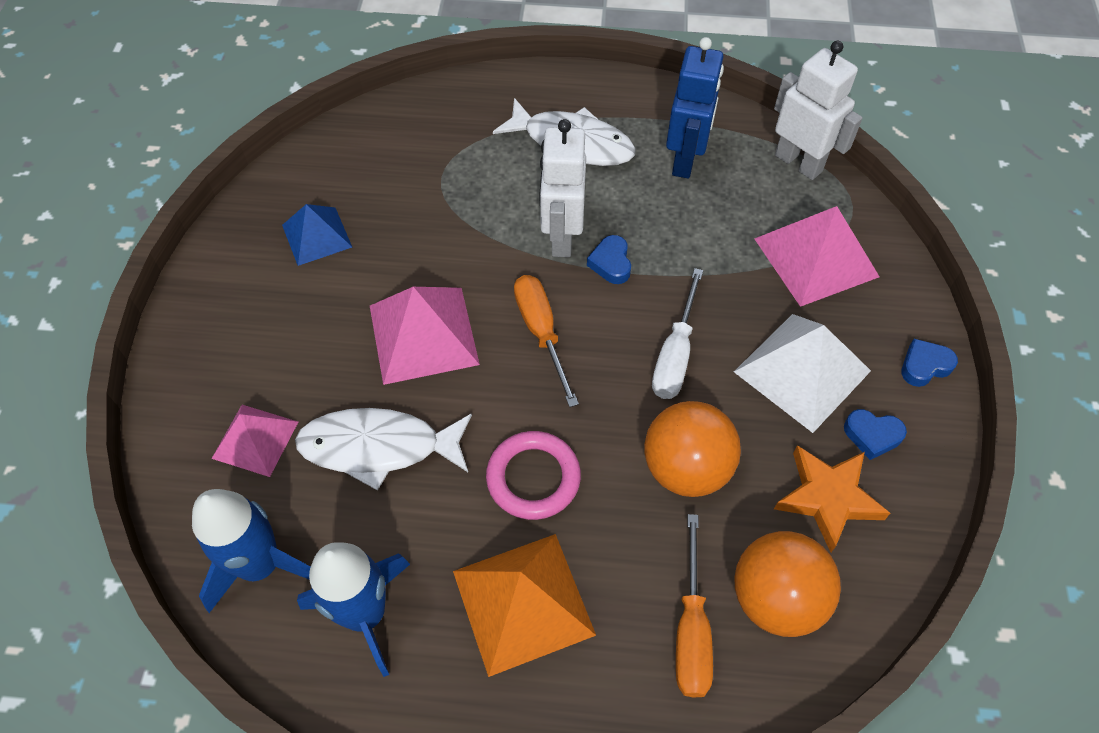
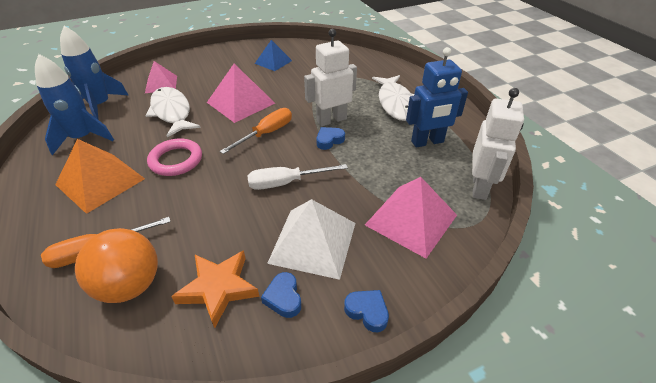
camera: 60 degrees right, 15 degrees down
(686, 468) = (209, 213): orange ball -> none

